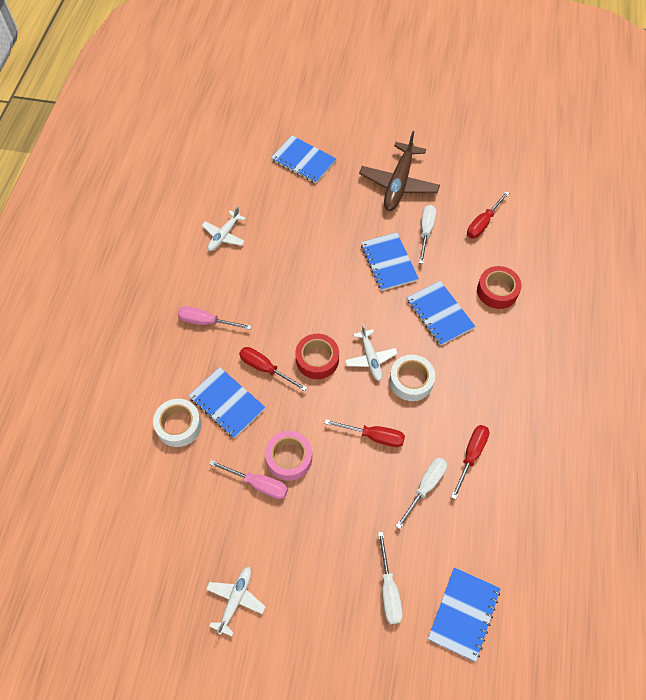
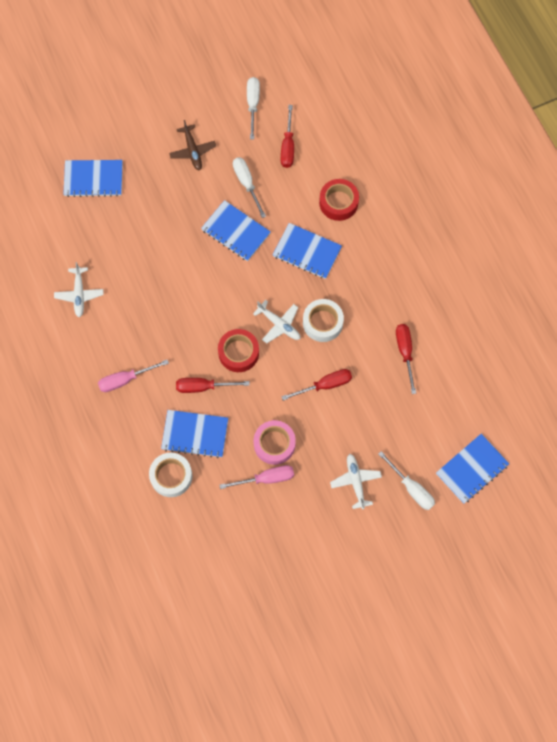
camera: 35 degrees left, 10 degrees up
(235, 600) = (312, 569): white plane -> white plane (355, 482)
(399, 183) = (192, 151): brown plane -> brown plane, size x0.58
(425, 487) = (388, 398): white screwdriver -> white screwdriver (253, 104)
(464, 614) = (472, 469): blue notebook -> blue notebook turned 60 degrees clockwise

